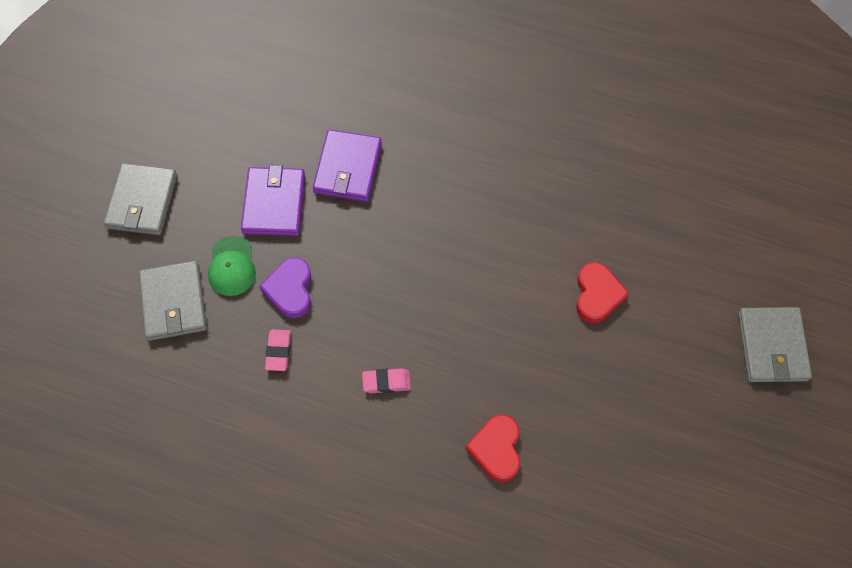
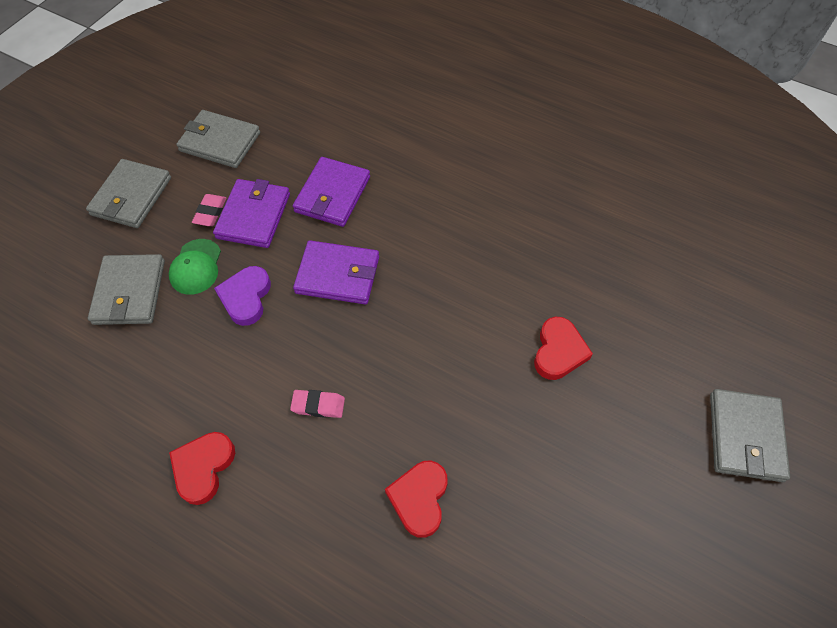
camera: 10 degrees right, 5 degrees down
(215, 126) = (220, 142): none -> grey wallet
(278, 351) = (217, 356): pink eraser -> pink eraser (210, 212)
(296, 456) = (203, 467): none -> red heart
(374, 252) = (338, 275): none -> purple wallet

